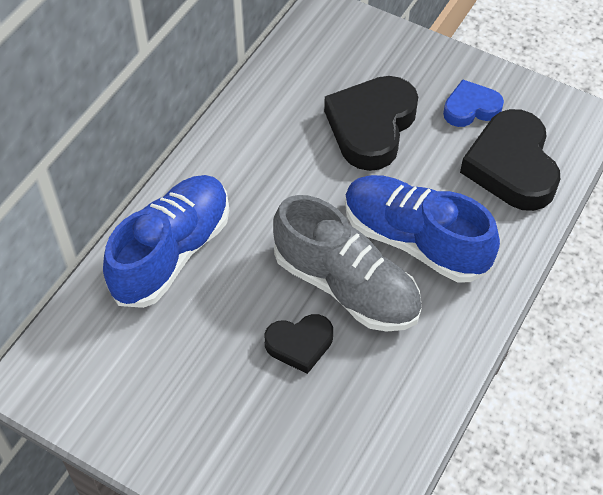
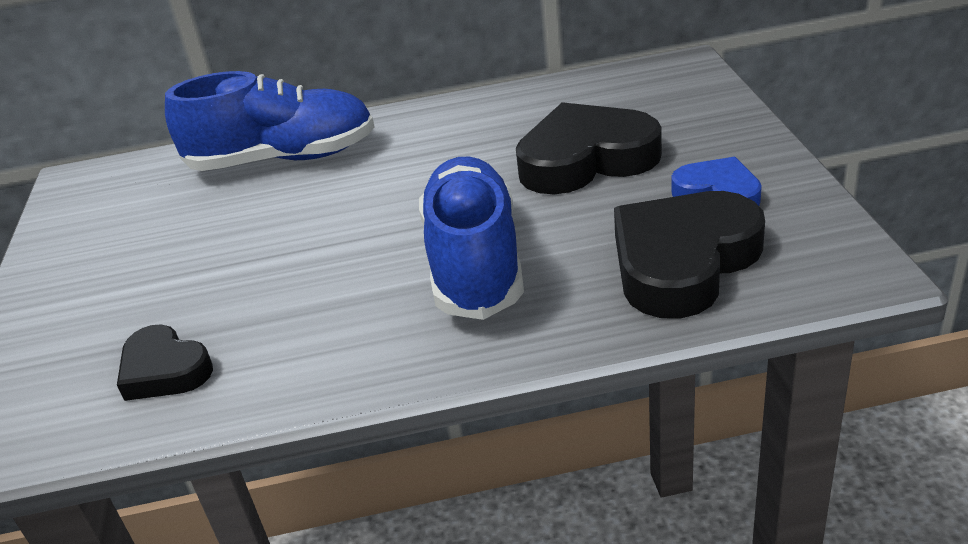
camera: 55 degrees right, 20 degrees down
(299, 344) = (248, 273): black heart -> black heart (164, 370)
(346, 286) = (356, 258): grey shoe -> none

